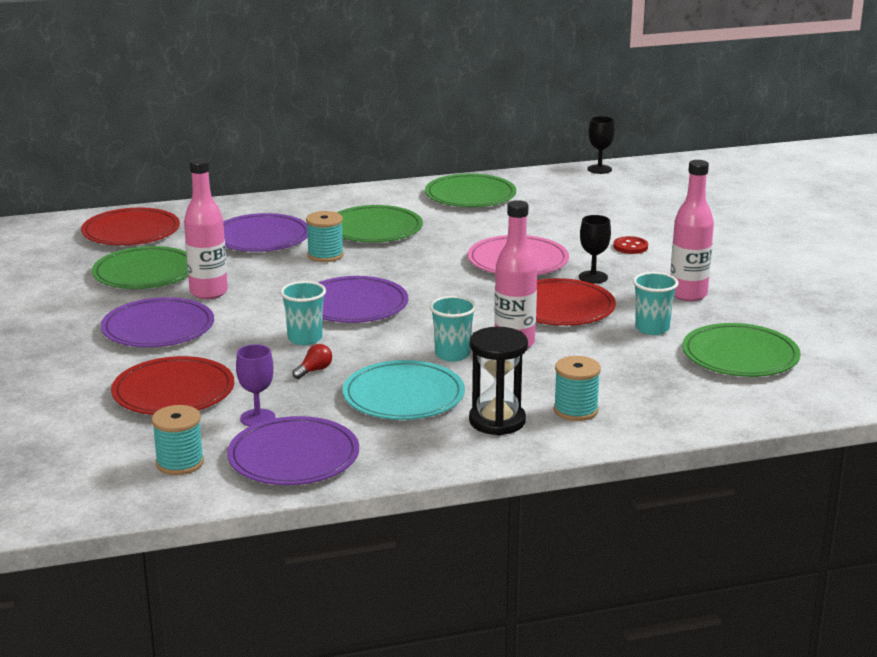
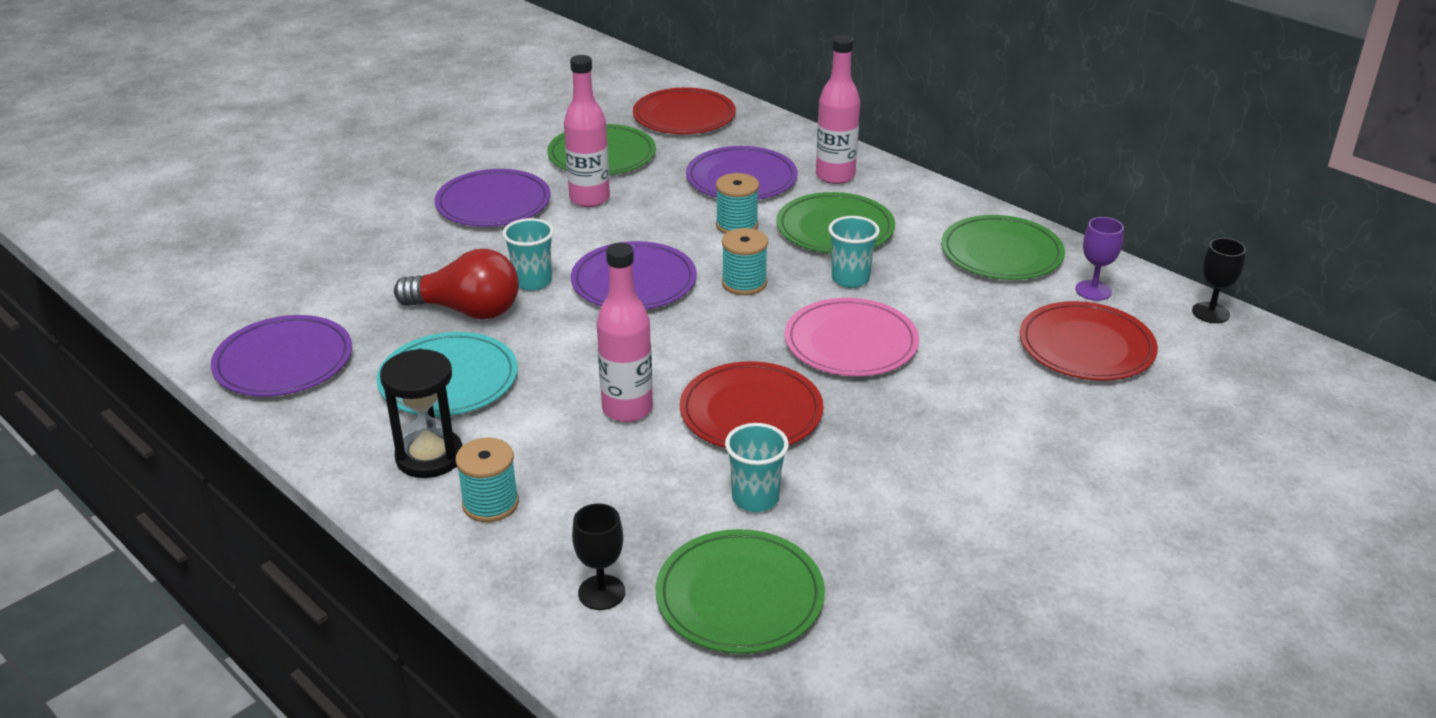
camera: 60 degrees right, 10 degrees up
(173, 391) = (373, 256): red plate -> red plate (1086, 346)
(180, 463) = (241, 308): turquoise spool -> turquoise spool (744, 283)
(257, 418) = (348, 316): purple goblet -> purple goblet (1093, 290)
(314, 370) = (467, 310): red light bulb -> red light bulb, size x2.46
(452, 354) = (566, 378): turquoise cup -> turquoise cup (850, 279)
(593, 277) = (861, 409): black goblet -> black goblet (601, 592)
(630, 247) = (986, 410): red button -> none
(688, 294) = (886, 499): pink bottle -> pink bottle (835, 176)

